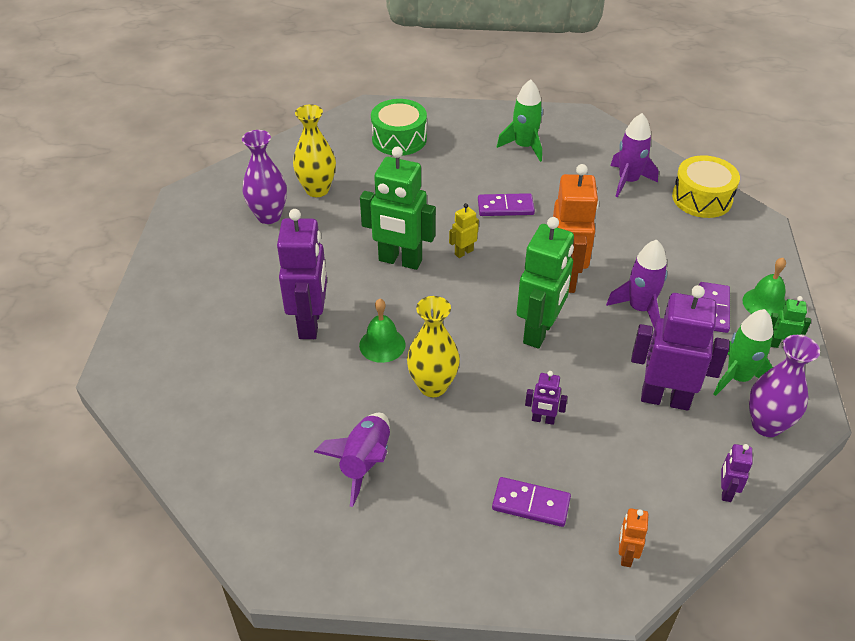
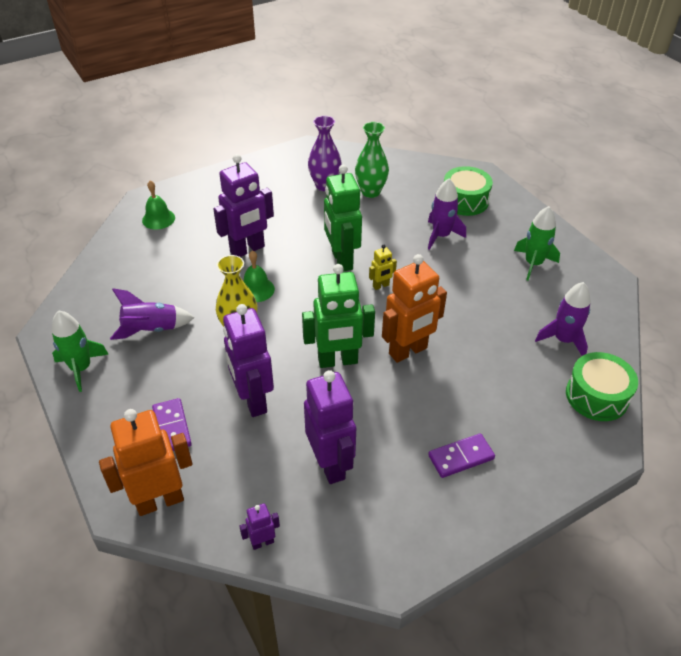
camera: 55 degrees right, 0 degrees up
(317, 190) = (371, 192): yellow vase -> green vase
(463, 252) = (381, 286): yellow robot -> yellow robot turned 135 degrees clockwise
(505, 207) = (452, 285): purple domino -> none
(543, 420) = (253, 400): purple robot -> purple robot, size x2.17
(626, 555) = (160, 501): orange robot -> orange robot, size x2.17
(639, 308) = (416, 409): purple rocket -> purple rocket (441, 236)
(702, 198) = (596, 396): yellow drum -> green drum
(738, 378) = (394, 505): green rocket -> green rocket (81, 368)
(765, 304) = (503, 492): green bell -> green bell (158, 219)
(766, 425) = (356, 545): purple vase -> none
(780, 345) = (461, 522): green robot -> none

